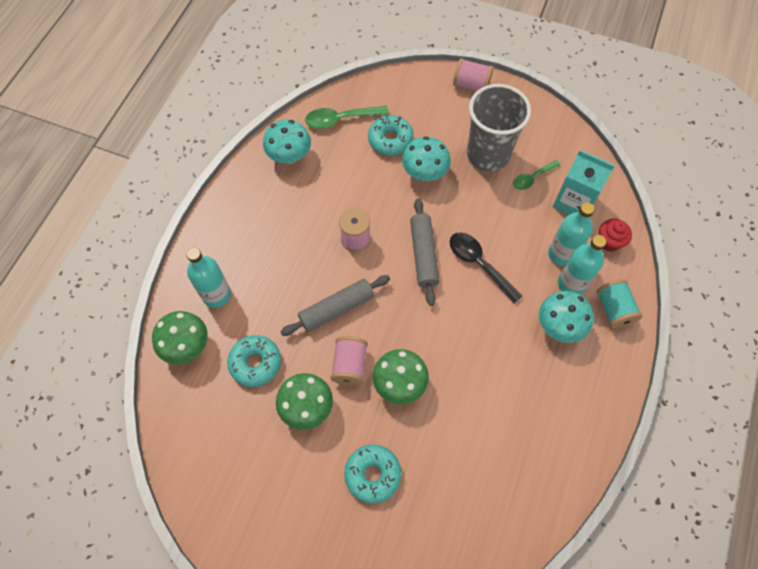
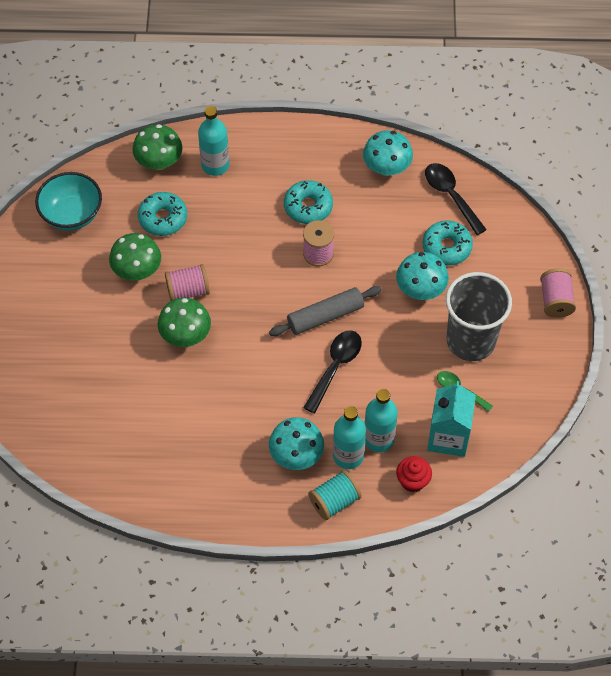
camera: 70 degrees right, 5 degrees down
(208, 454) = (72, 214): none -> turquoise bowl
(336, 309) = (239, 262): grey rolling pin -> none
(341, 119) = (451, 196): green spoon -> black spoon
(372, 474) = (96, 340): turquoise donut -> turquoise donut (308, 207)

